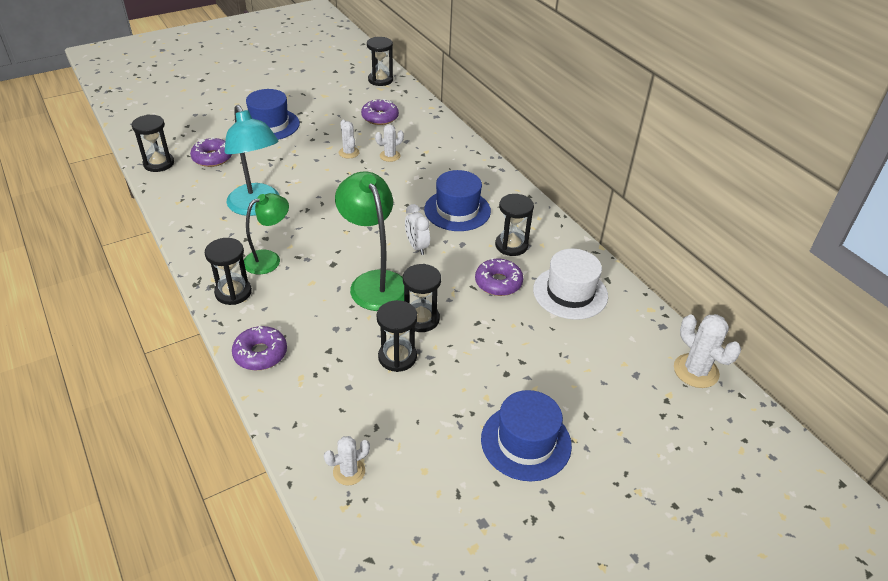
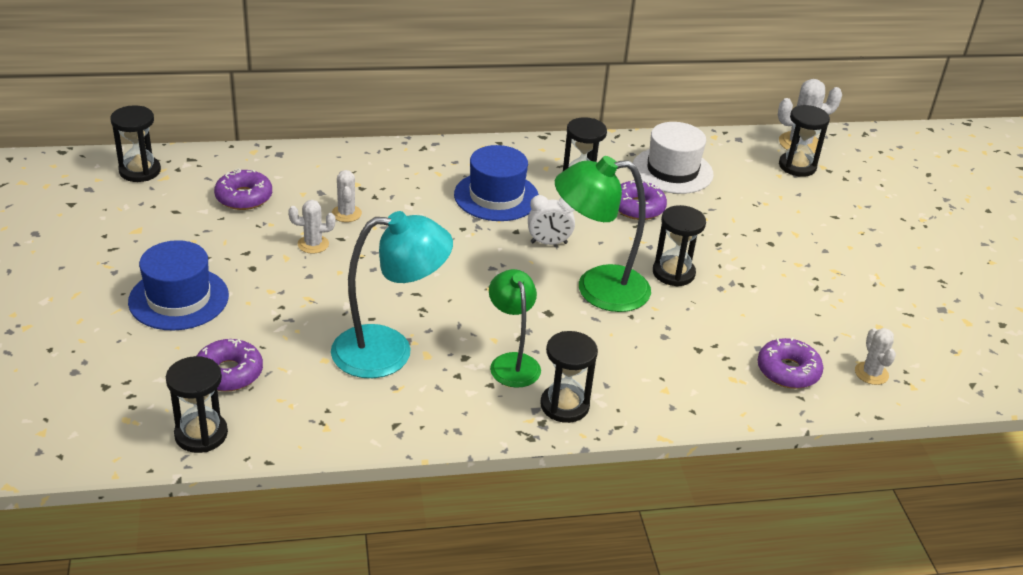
camera: 70 degrees left, 5 degrees down
(260, 354) = (685, 402): purple donut -> purple donut (788, 371)
(397, 357) = (725, 304): black hourglass -> black hourglass (797, 166)
(526, 442) = (858, 258): blue hat -> none

